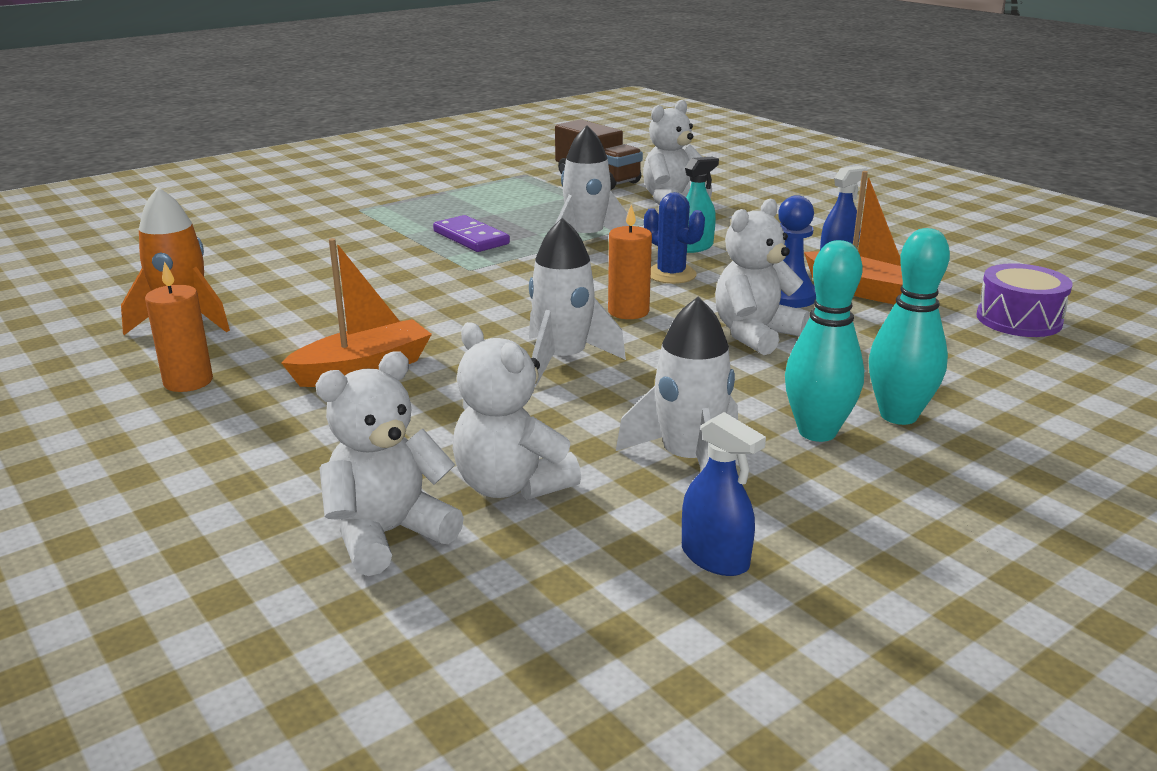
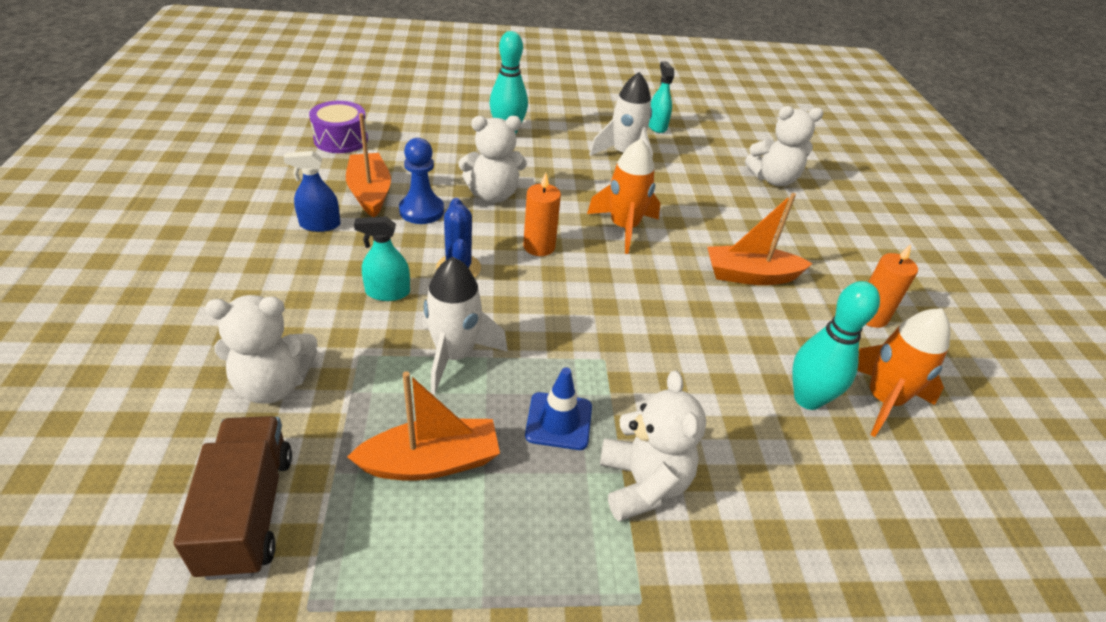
camera: 150 degrees left, 15 degrees up
(471, 238) = (559, 421): purple domino -> blue traffic cone
(511, 485) = (710, 176): white teddy bear -> white teddy bear (643, 484)
(531, 208) = (431, 462): none -> orange boat
(563, 360) = (624, 228): white rocket -> orange rocket
(715, 557) = (657, 126): blue spray bottle -> turquoise spray bottle
(817, 432) = (553, 141): turquoise bowling pin -> turquoise bowling pin (807, 399)

